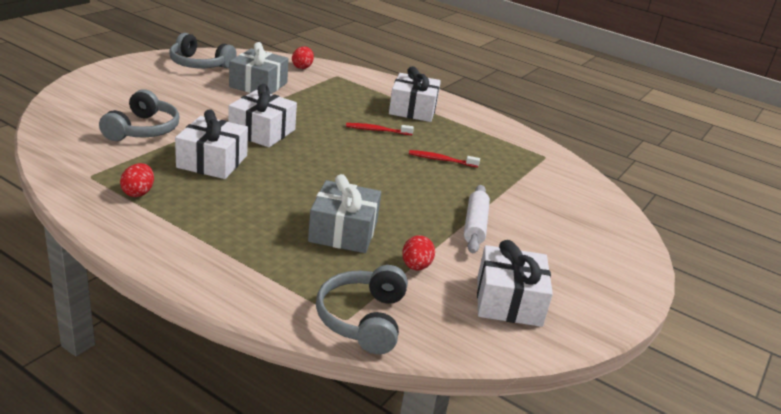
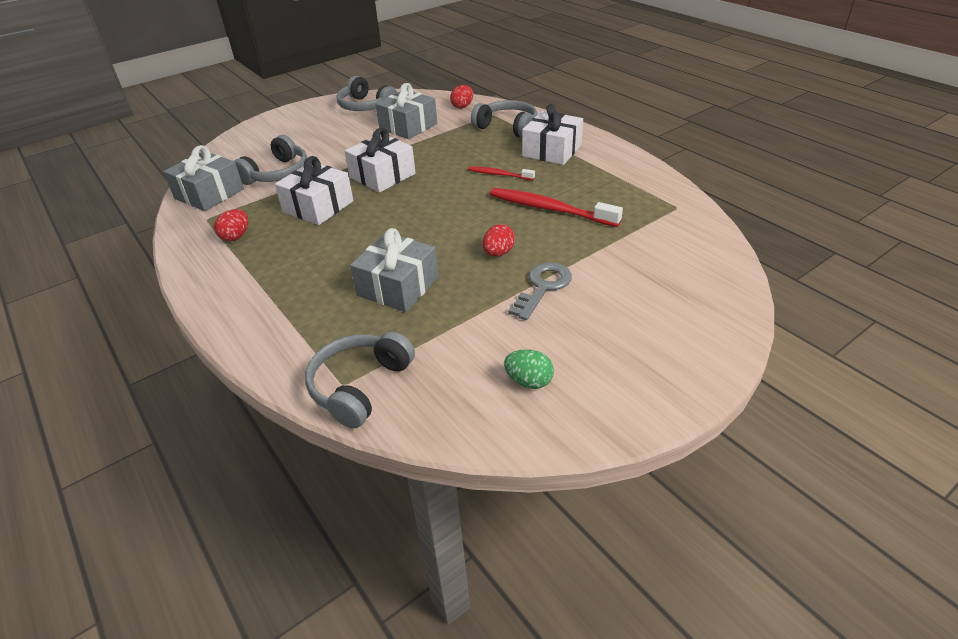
camera: 25 degrees right, 10 degrees up
(75, 151) = (209, 194): none -> grey gift
(359, 88) = (507, 127): none -> grey headphones
(416, 266) = (449, 331): red egg -> red egg (498, 253)
(441, 160) = (549, 209): red toothbrush -> red toothbrush, size x1.82
(475, 225) = (543, 287): white rolling pin -> grey key
(508, 301) = (528, 381): white gift -> green egg

